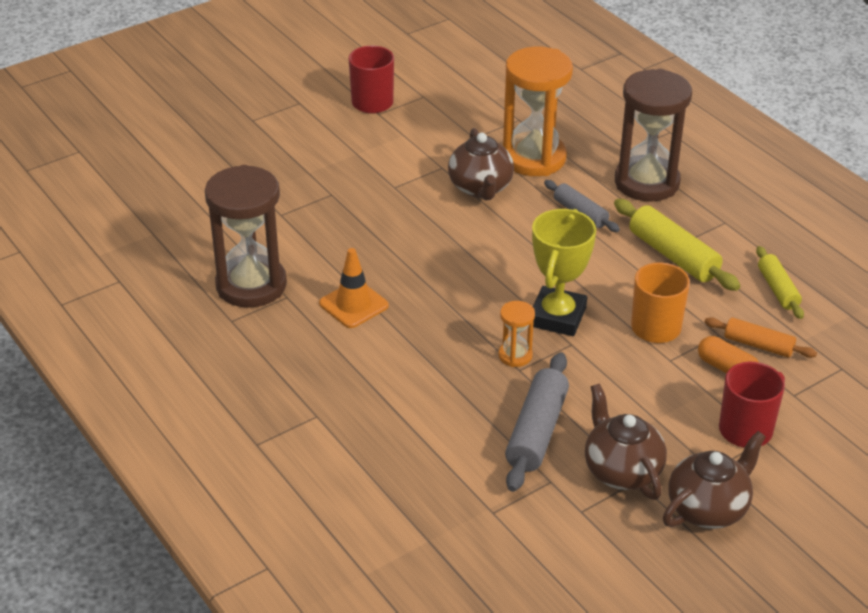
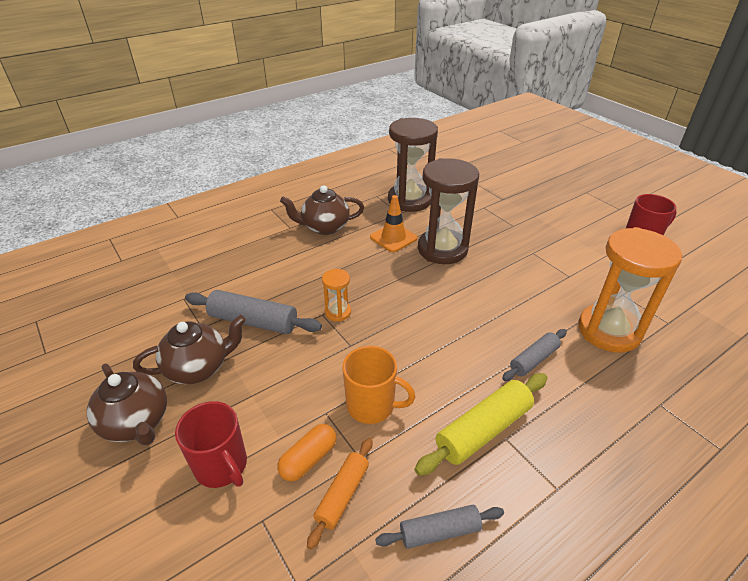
camera: 90 degrees right, 0 degrees up
(480, 188) = (548, 297): brown teapot -> brown teapot (324, 227)
(557, 317) = (384, 338): yellow trophy -> none
(646, 182) = (606, 417): brown hourglass -> brown hourglass (442, 249)
(778, 289) = (439, 531): yellow rolling pin -> grey rolling pin

